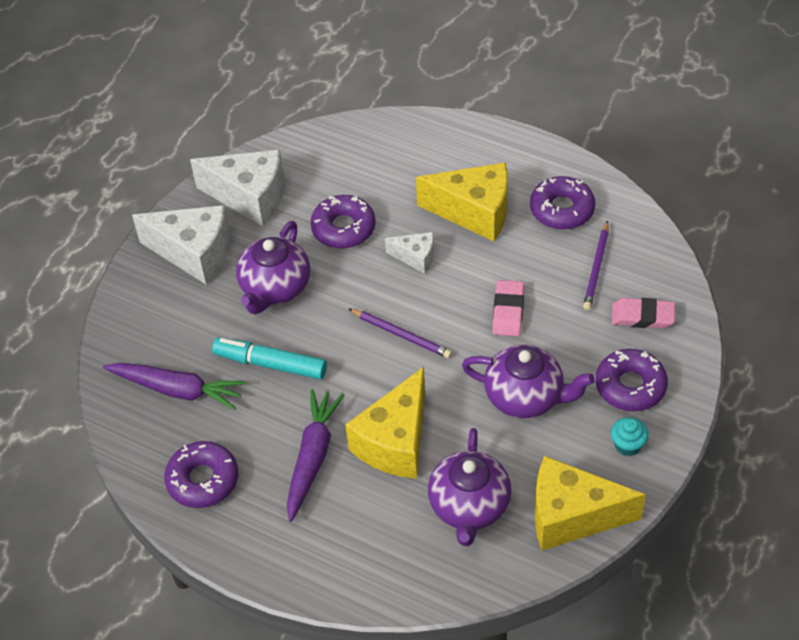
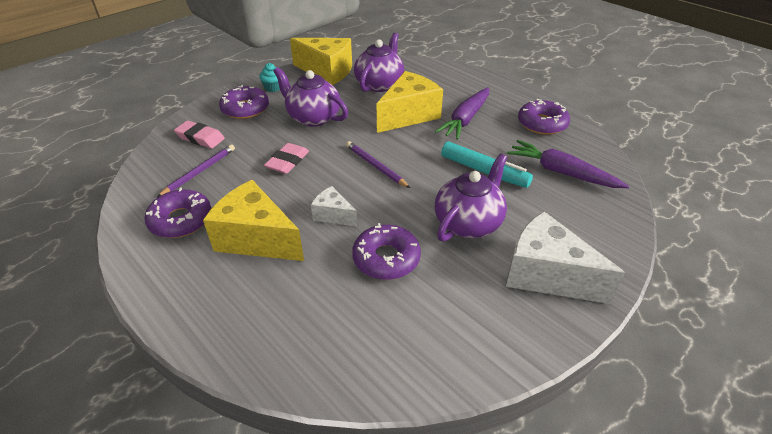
camera: 165 degrees left, 10 degrees down
(250, 197) = (477, 322): white cheese -> none

